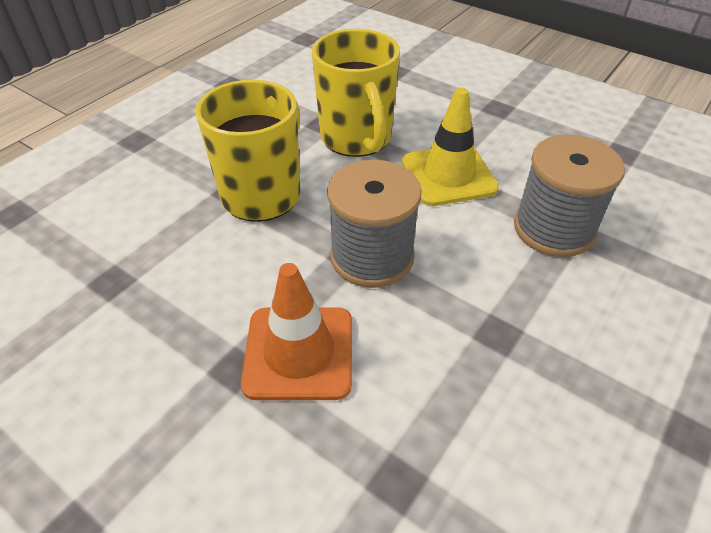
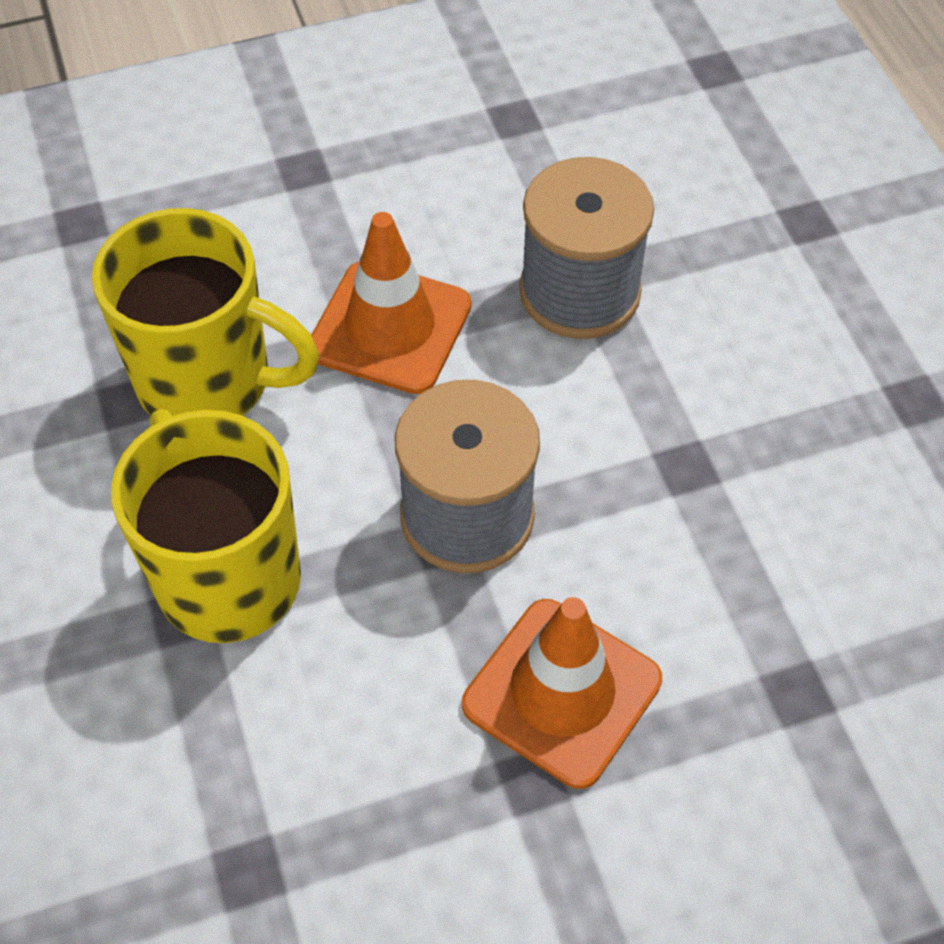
camera: 55 degrees left, 10 degrees up
(448, 175) = (390, 327): yellow traffic cone -> orange traffic cone

